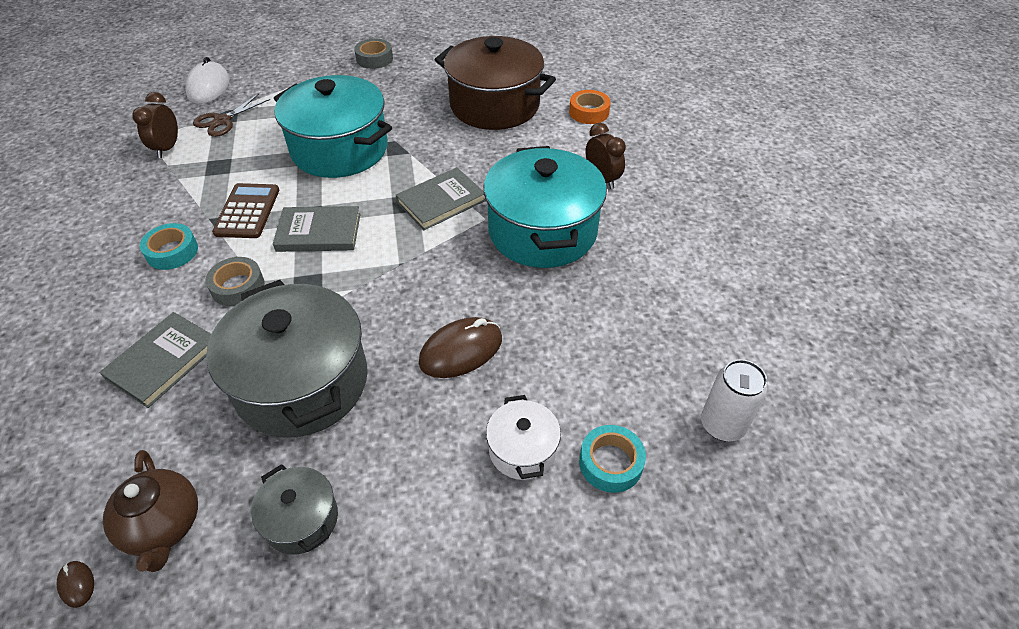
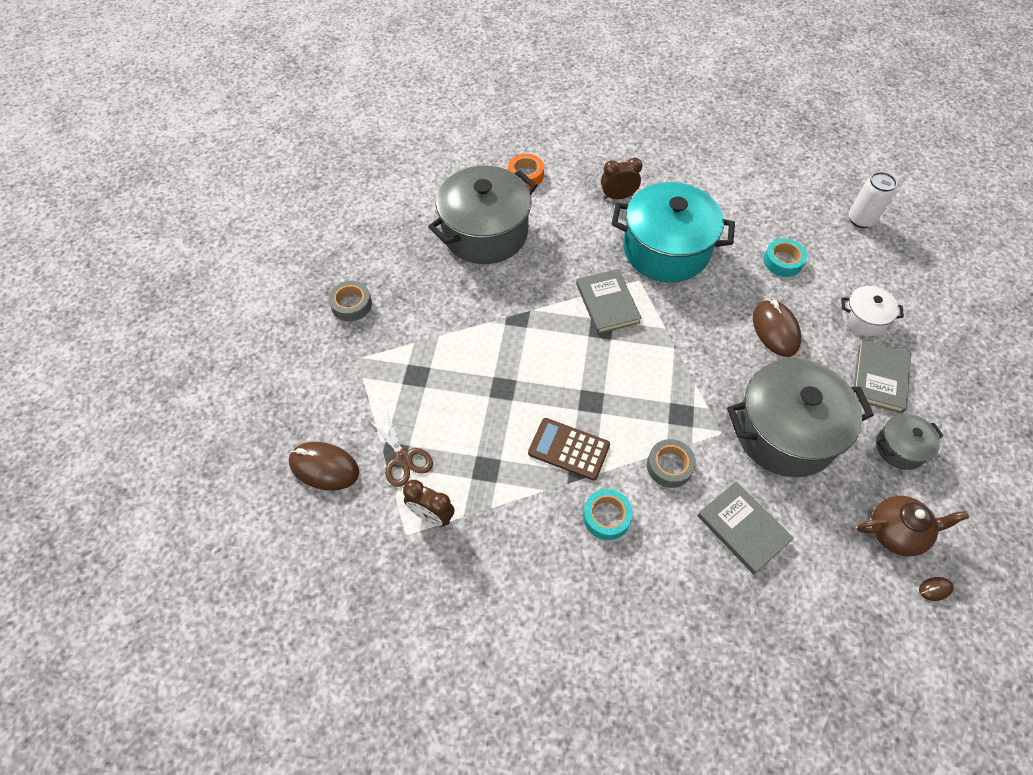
camera: 70 degrees left, 10 degrees up
(208, 87) = (324, 467): white mouse -> brown mouse
(319, 232) = (618, 397): grey book -> grey book (880, 378)
(340, 149) = (502, 362): turquoise pot -> none
(494, 105) = (485, 232): brown pot -> grey pot
(610, 463) = (879, 279): turquoise tape -> turquoise tape (783, 261)

